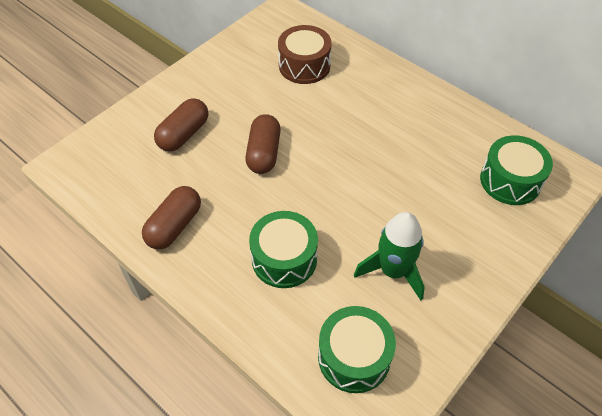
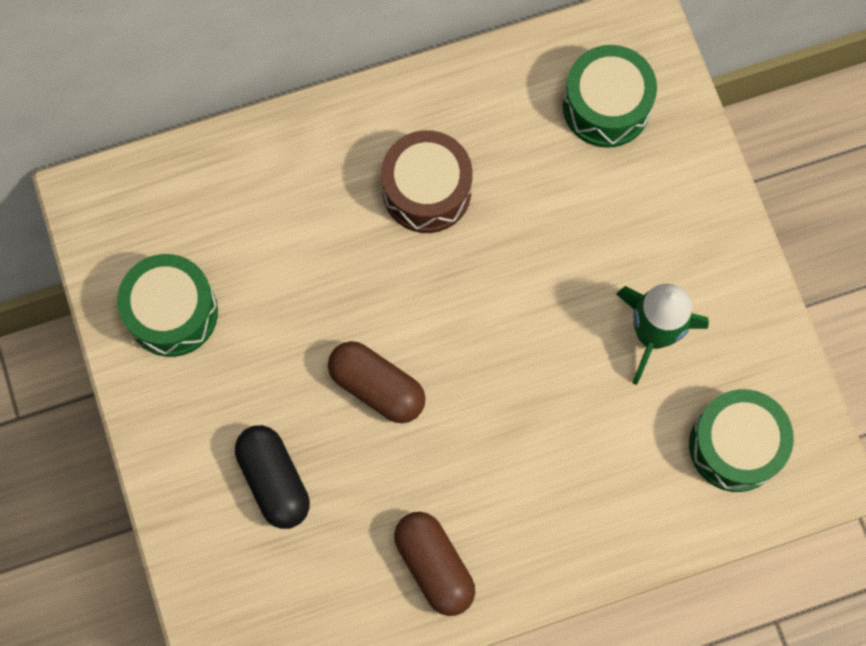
camera: 60 degrees left, 20 degrees up
(184, 134) = (274, 480): brown capsule -> black capsule
(284, 259) = (564, 452): green drum -> green drum (172, 312)
(304, 66) = (238, 237): brown drum -> brown drum (427, 191)

